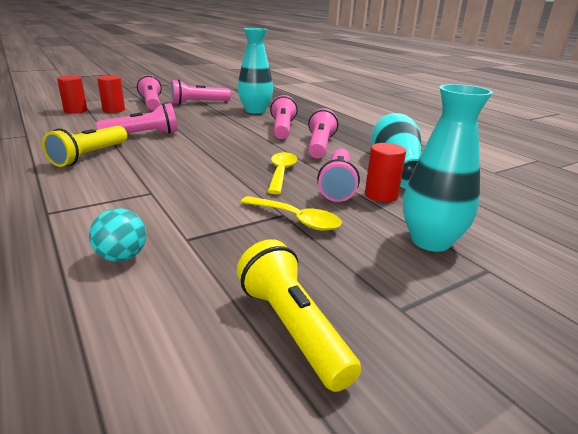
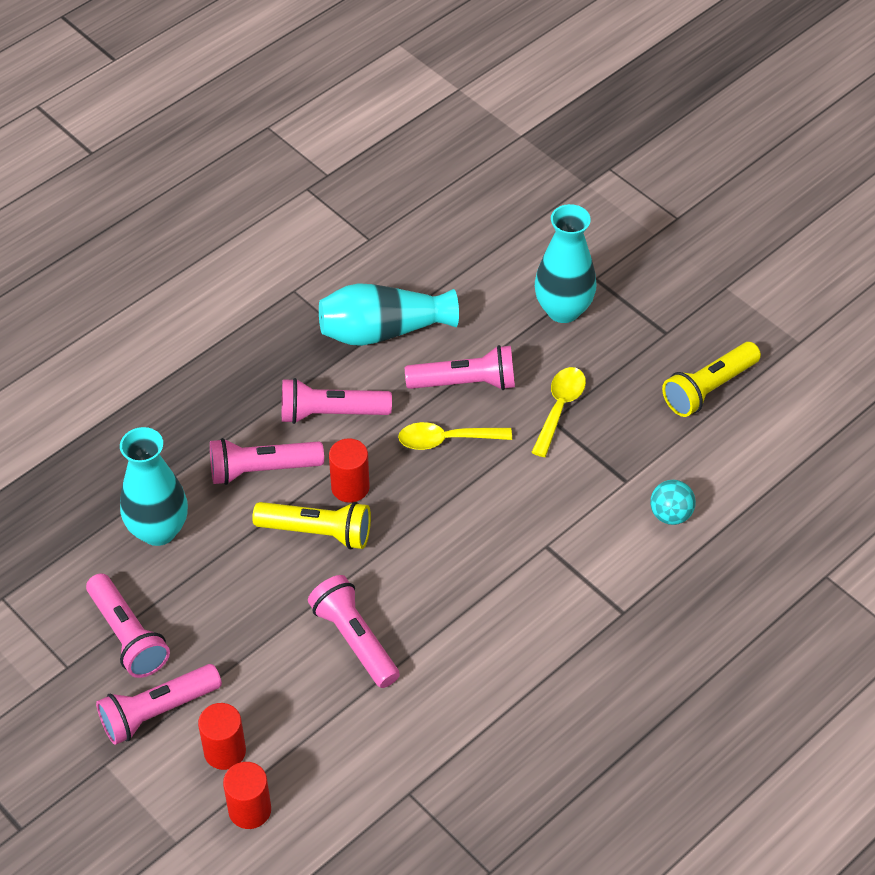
camera: 100 degrees left, 25 degrees up
(90, 156) = (463, 660): yellow flashlight -> yellow flashlight (317, 532)
(381, 195) = (477, 344): red cylinder -> red cylinder (350, 487)

